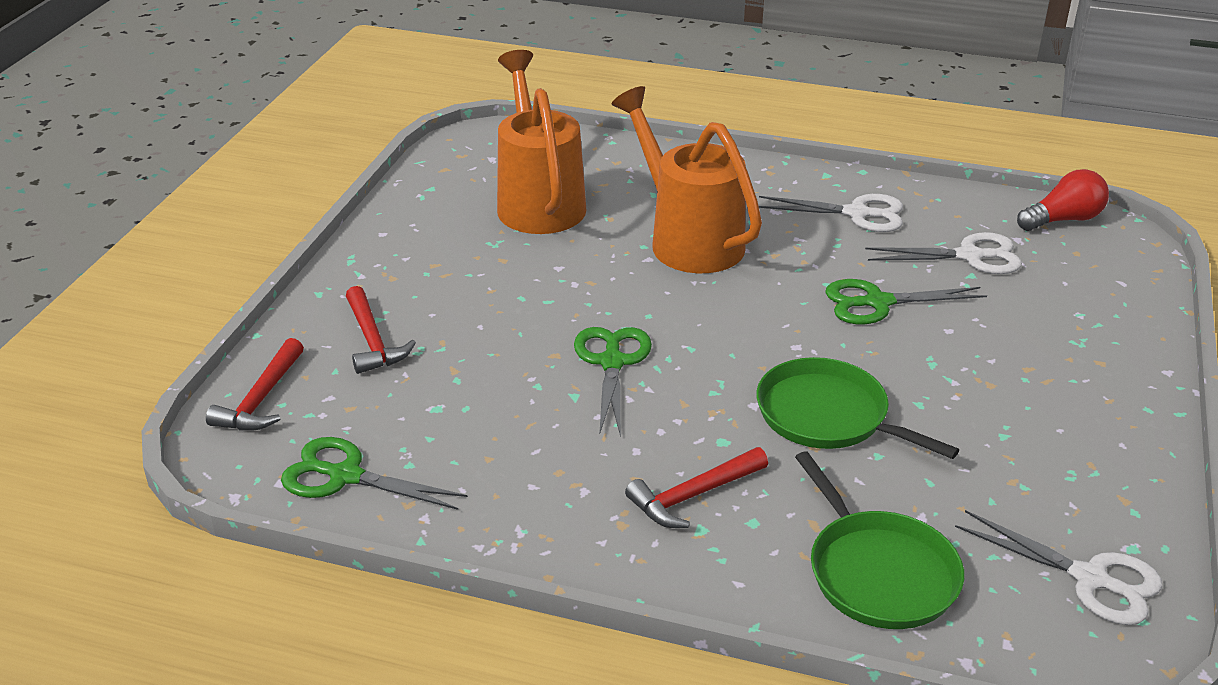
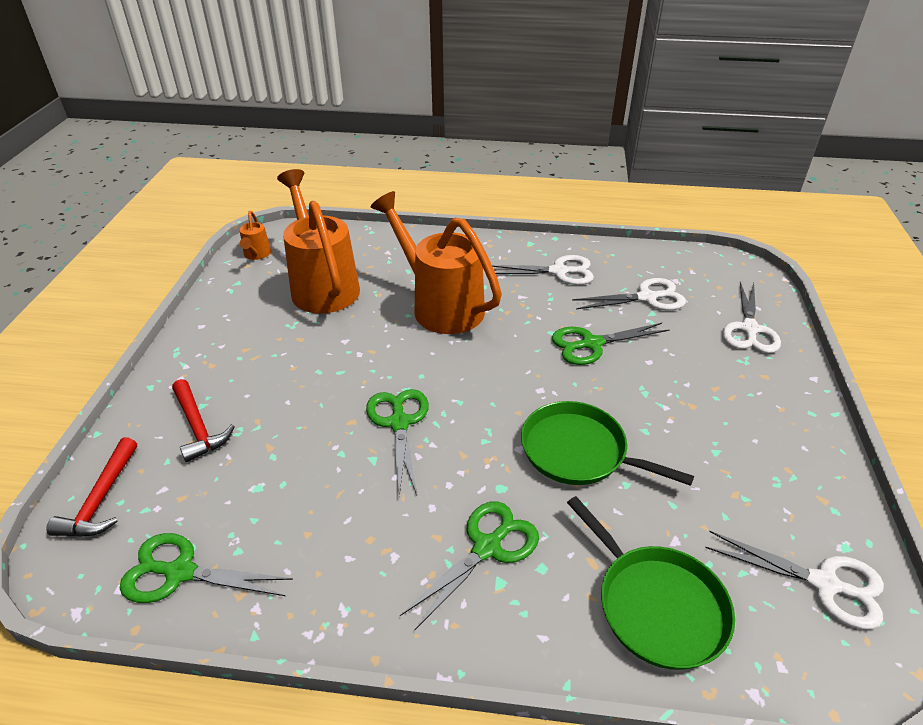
camera: 10 degrees left, 5 degrees up
(458, 157) = (256, 255): none -> orange watering can
(693, 496) = (487, 547): red hammer -> green scissors
(1063, 220) = (702, 262): red light bulb -> none
(1100, 307) = (749, 329): none -> white scissors

